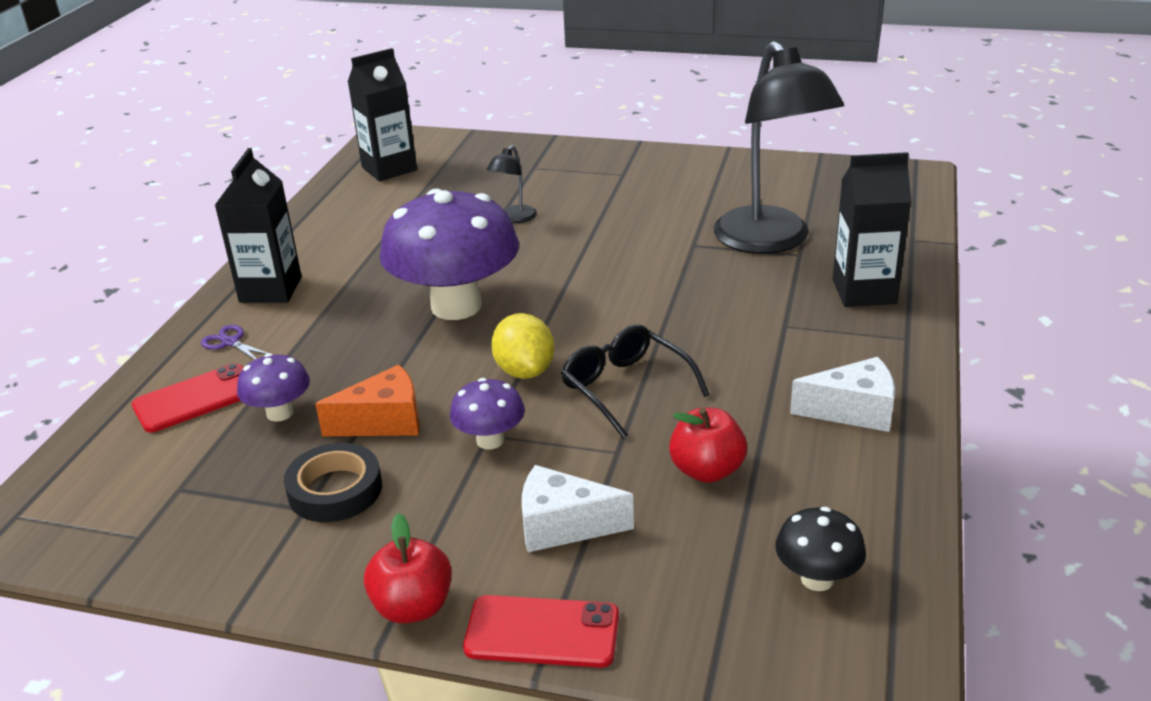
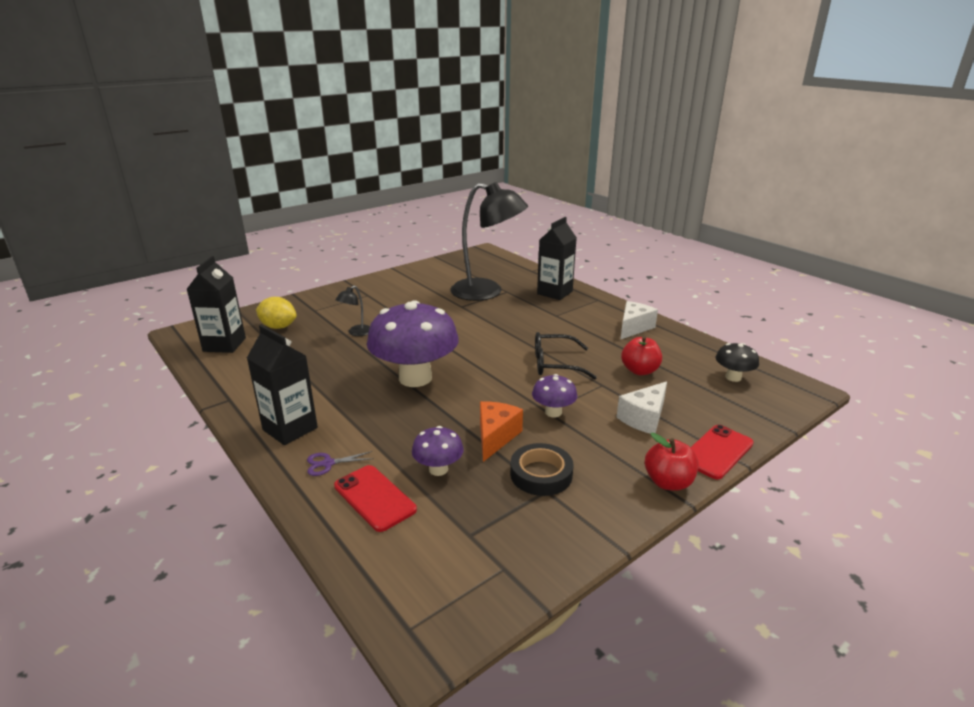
camera: 55 degrees left, 5 degrees down
(195, 399) = (374, 498): red phone -> red phone turned 45 degrees counterclockwise
(514, 218) = (356, 333): black lamp -> black lamp turned 60 degrees clockwise
(525, 371) = (505, 382): yellow lemon -> yellow lemon (278, 327)

